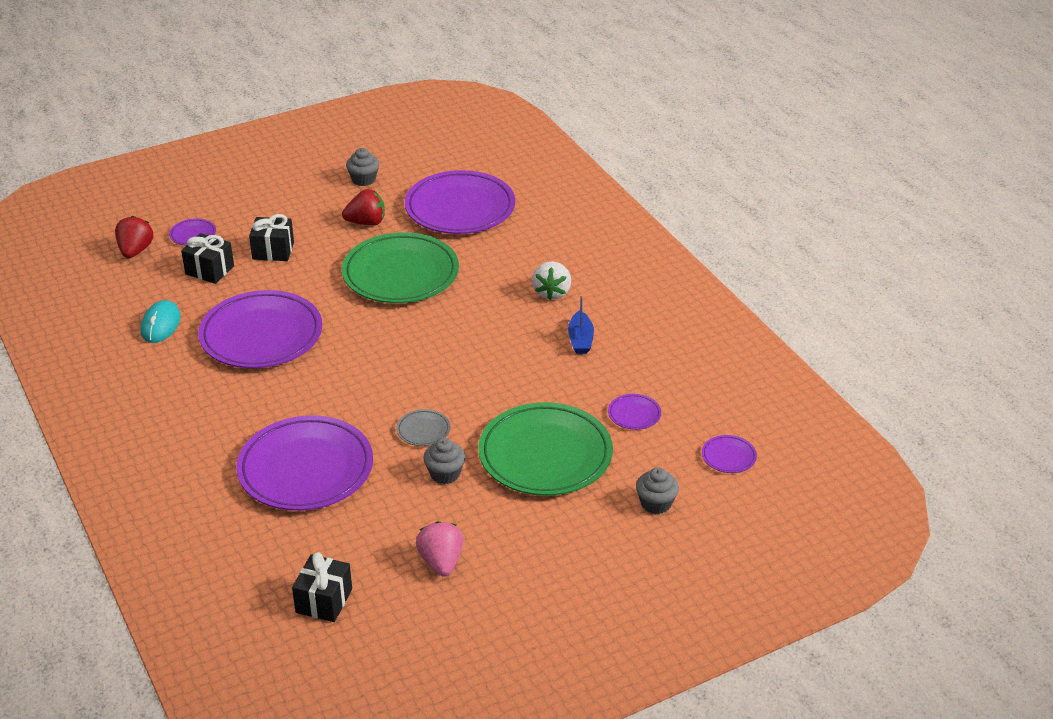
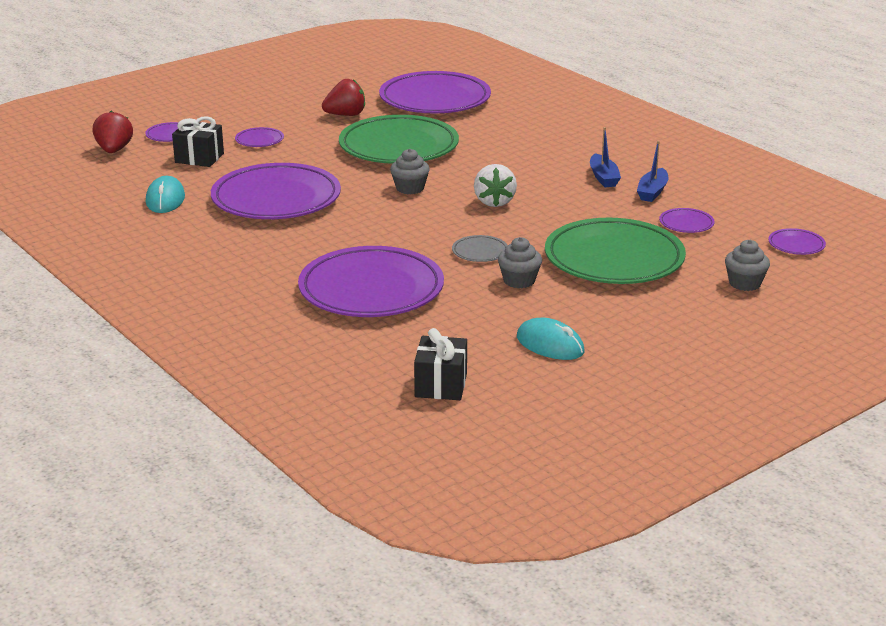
camera: 10 degrees left, 10 degrees down
(273, 251) = (259, 140): black gift -> purple plate
(363, 179) = (328, 87): grey cupcake -> grey cupcake (410, 188)
(441, 562) = (550, 345): pink strawberry -> turquoise mouse
(552, 292) = (557, 148): white strawberry -> white strawberry (494, 202)
(620, 365) = (652, 192): none -> blue boat

